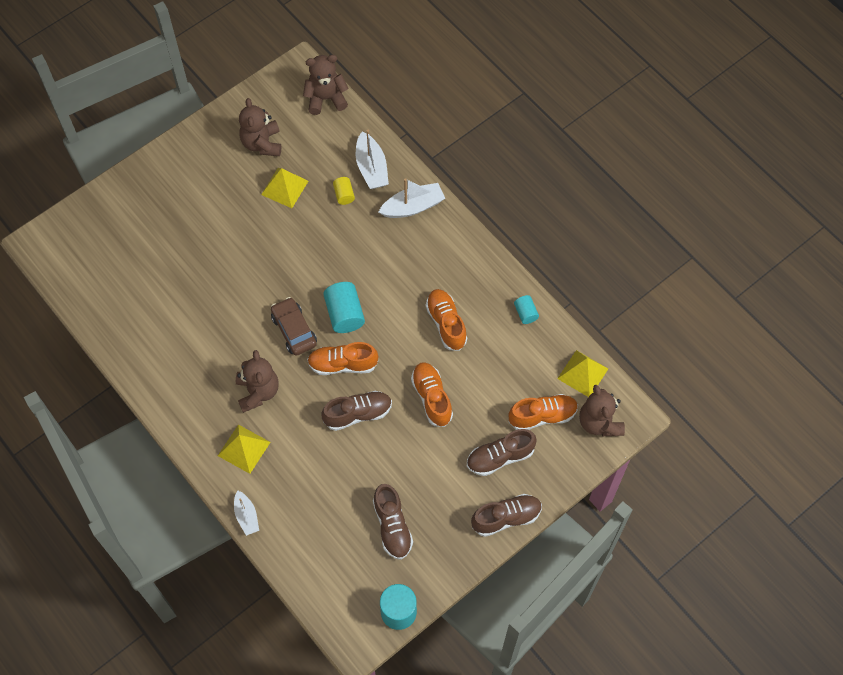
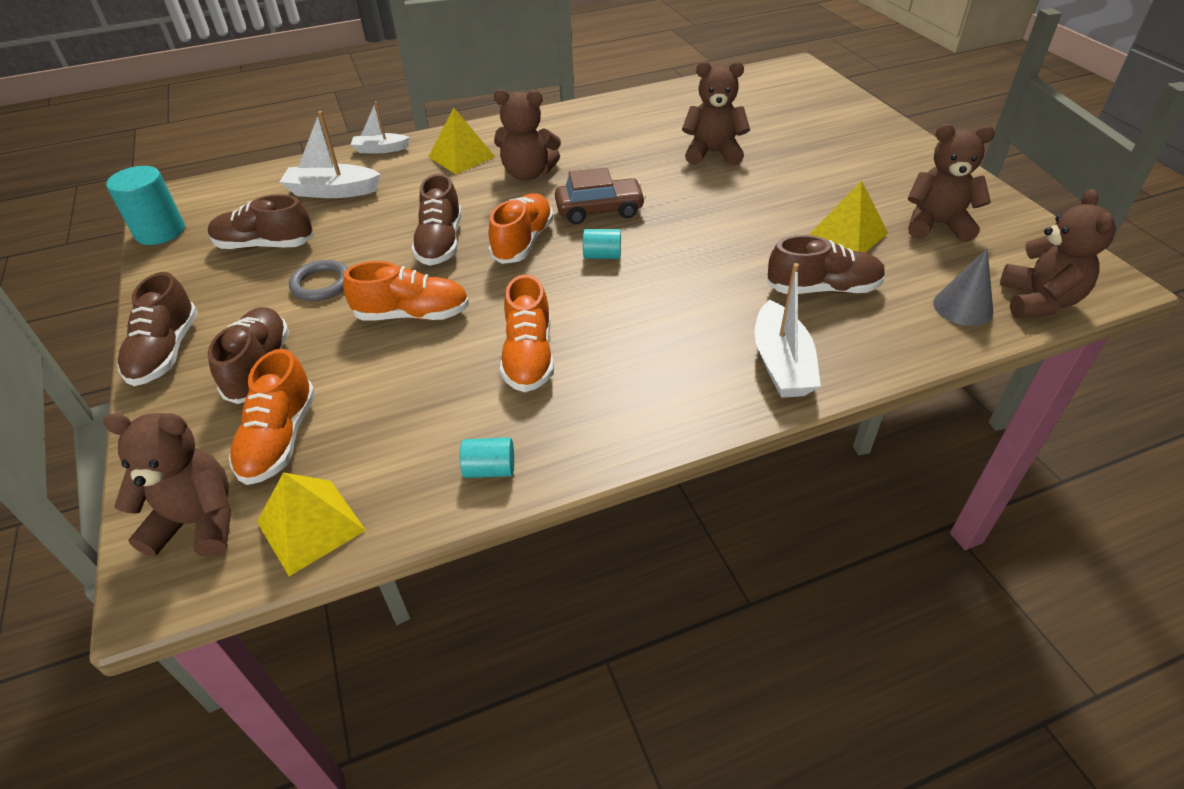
camera: 110 degrees right, 20 degrees down
(200, 278) = (713, 153): none -> brown teddy bear
(341, 131) = (963, 307): none -> grey cone
(344, 195) = (823, 289): yellow cylinder -> brown shoe
(344, 314) = (602, 256): turquoise cylinder -> turquoise cylinder, size x0.56
(371, 168) = (877, 329): white boat -> white boat (333, 191)
(420, 465) = (321, 284): none -> grey ring
(446, 323) = (529, 357): orange shoe -> orange shoe turned 90 degrees clockwise

